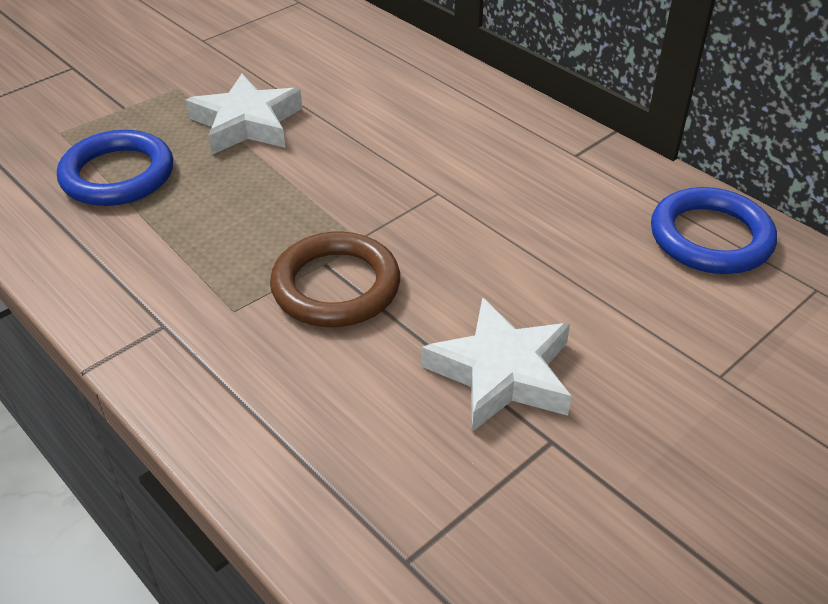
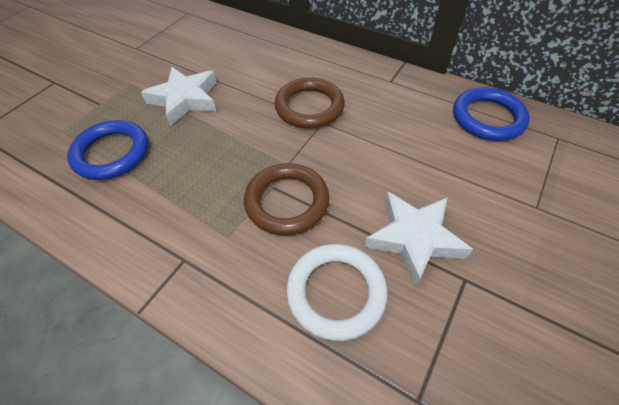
camera: 15 degrees left, 10 degrees up
(354, 411) = (336, 292): none -> white ring
(428, 168) = (309, 107): none -> brown ring

